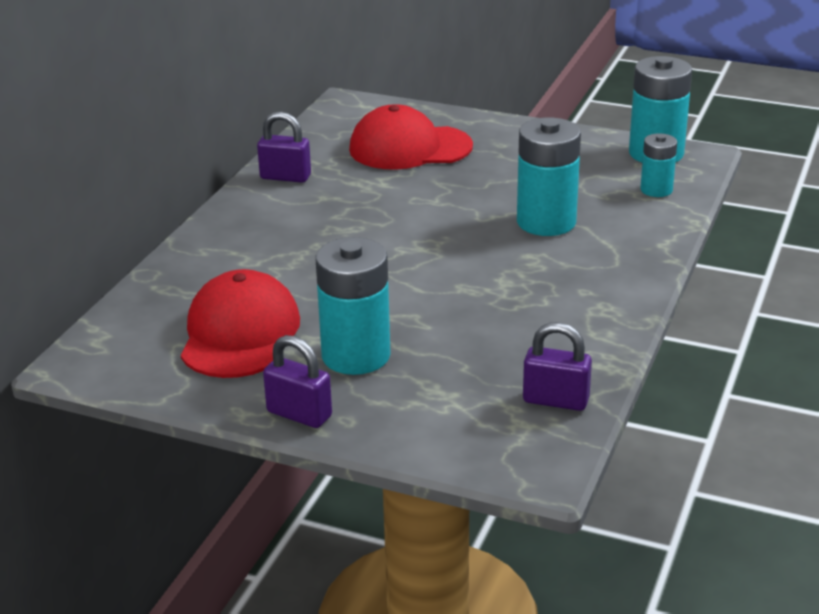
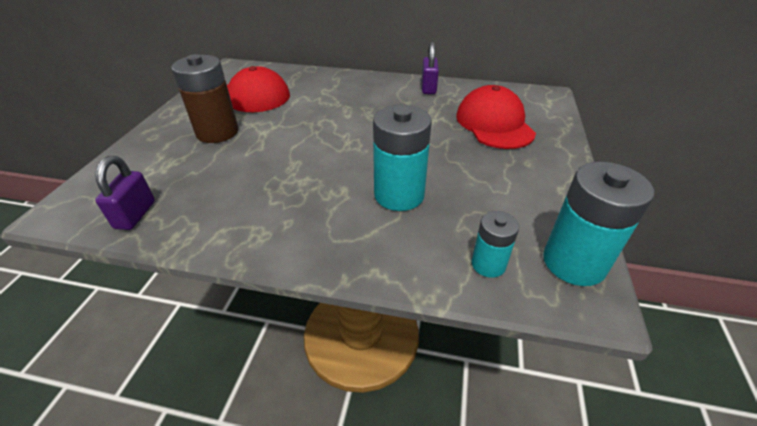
camera: 80 degrees right, 10 degrees up
(299, 414) = (164, 122): purple padlock -> none
(356, 355) = (217, 132): turquoise battery -> brown battery

